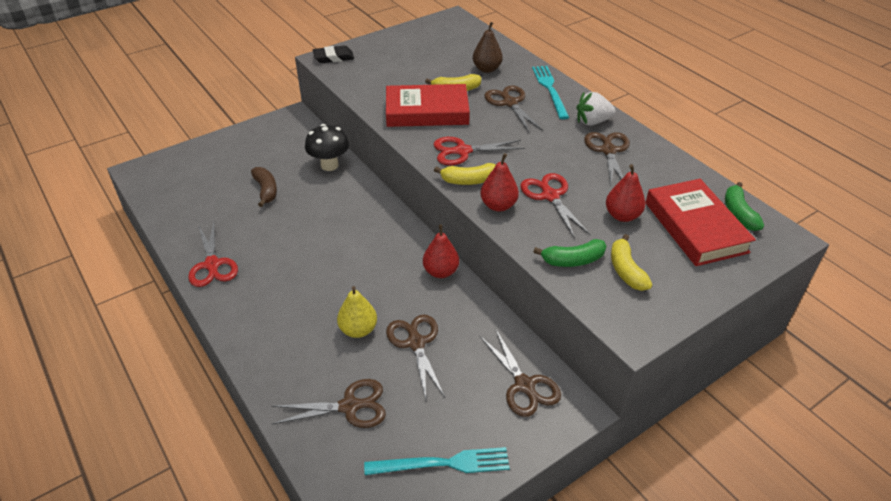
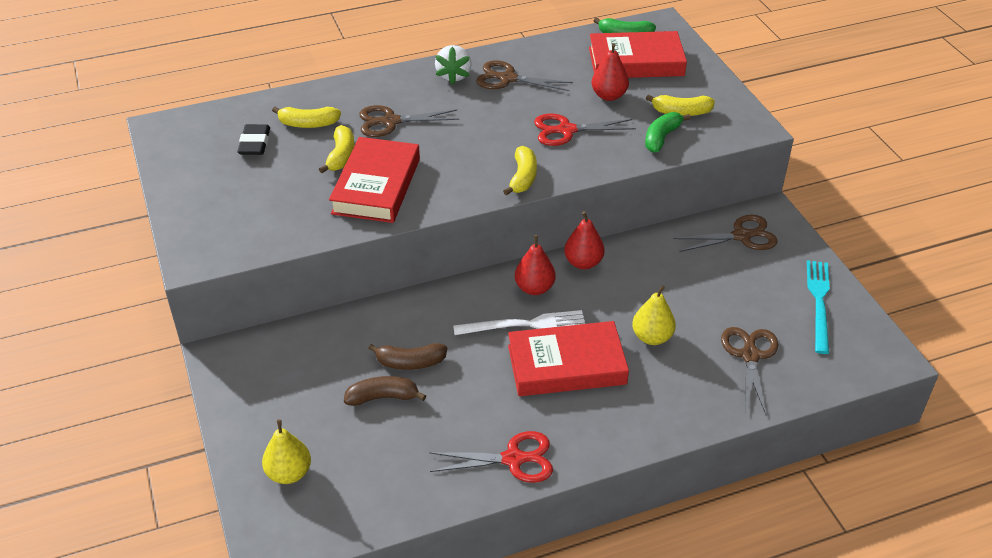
camera: 75 degrees left, 0 degrees up
(196, 165) = (289, 473): none -> yellow pear
(301, 196) = (410, 362): none -> brown banana
(314, 279) = (566, 365): none -> red book
(329, 165) = (356, 329): black mushroom -> none
(333, 57) = (196, 250): black eraser -> black eraser (254, 143)
(354, 248) = (524, 325): none -> white fork
(416, 343) = (679, 297): brown scissors -> none
(462, 151) = (468, 173): red scissors -> none
(486, 69) = (308, 124): brown pear -> yellow banana
(498, 205) = (570, 166): red pear -> red pear (534, 288)
(550, 90) = (378, 89): turquoise fork -> none
(573, 260) = (661, 138): green banana -> green banana turned 150 degrees counterclockwise

